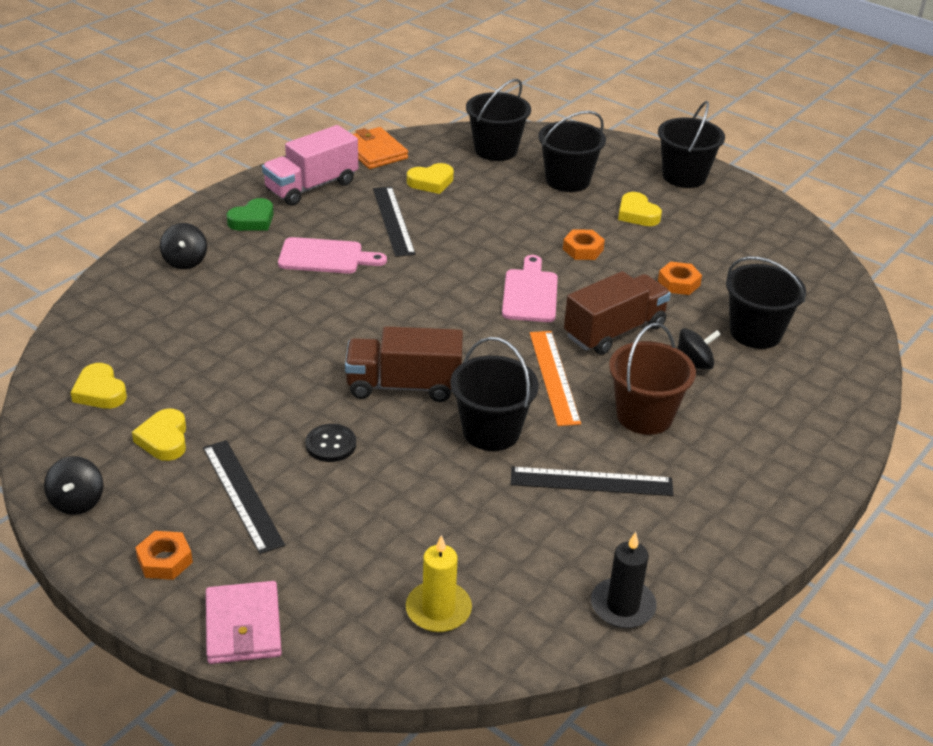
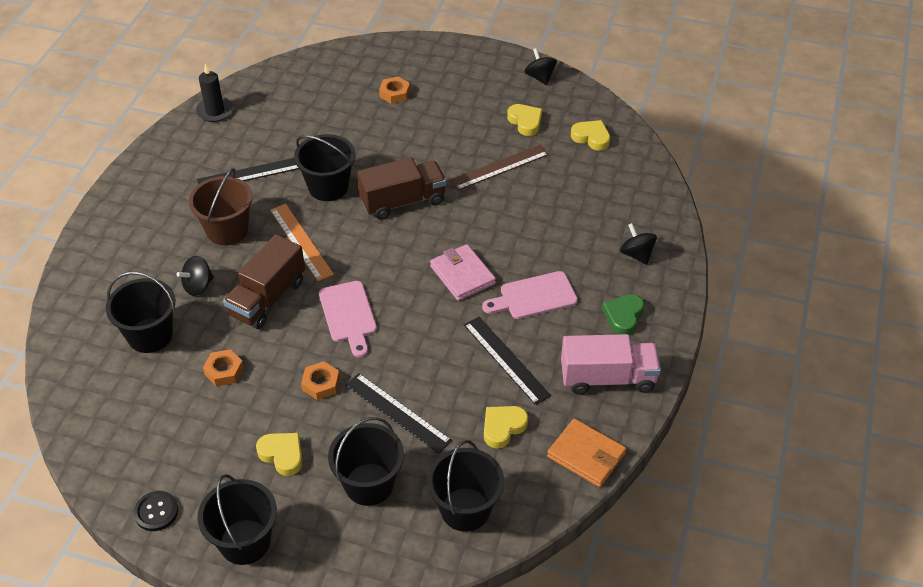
camera: 160 degrees right, 10 degrees up
(165, 560) = (468, 65): orange nut -> orange nut (394, 93)
(242, 495) = (454, 106): black ruler -> black ruler (397, 412)
(243, 626) = (406, 50): pink wallet -> pink wallet (462, 275)
(252, 390) = (499, 167): none -> brown ruler
(311, 186) = (608, 378): pink truck -> pink truck turned 60 degrees clockwise
(331, 444) = (424, 148): black button -> black button (156, 512)
(438, 610) = (313, 83): yellow candle -> none

